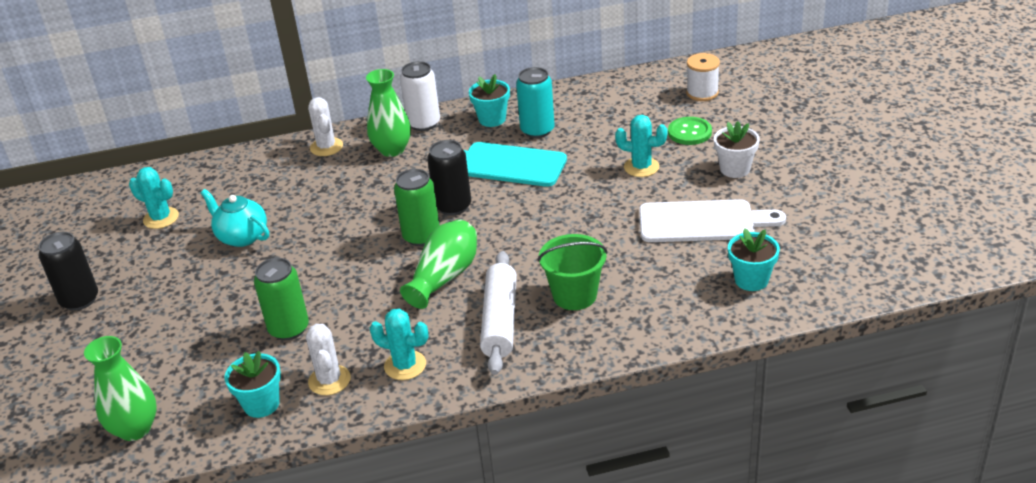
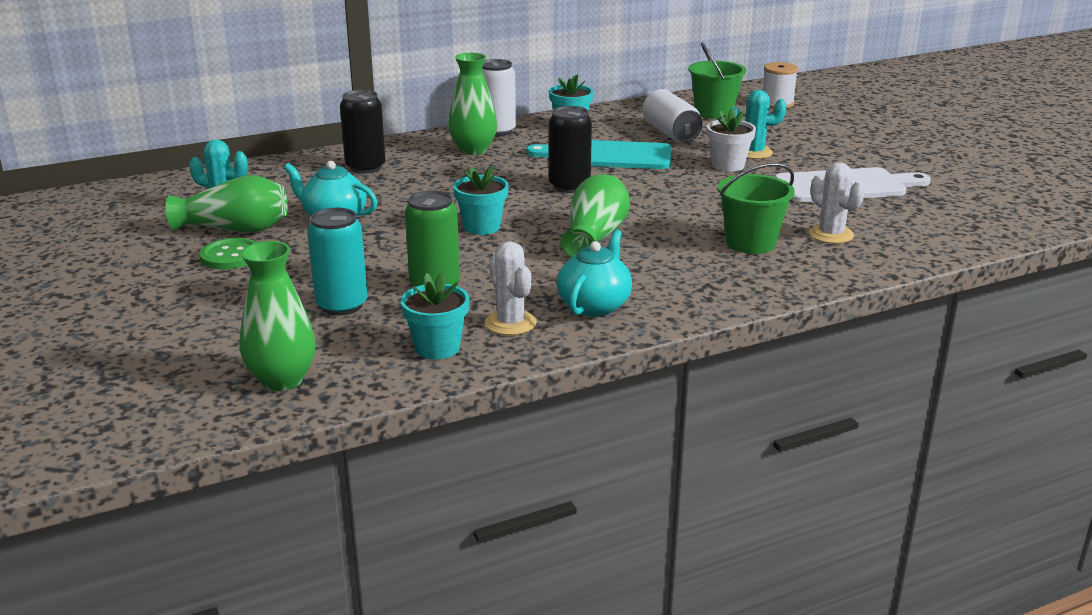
camera: 15 degrees left, 10 degrees down
(79, 300) = (151, 277): black can -> black can (365, 167)
(160, 245) = (235, 229): none -> green vase
(326, 147) = (396, 150): white cactus -> white cactus (831, 234)
(405, 365) = (594, 306): turquoise cactus -> turquoise teapot
(421, 236) = (548, 209): green can -> none
(500, 321) = (681, 266): white rolling pin -> none
(537, 130) = (625, 132): turquoise can -> turquoise can (342, 305)
(578, 134) = (670, 133): none -> white can
(634, 104) = (714, 112): none -> green bucket
(689, 132) = (785, 129): green button -> green button (230, 256)
(735, 169) = (850, 150): white flower pot -> white flower pot (728, 165)
(751, 280) = (928, 223): turquoise flower pot -> turquoise flower pot (482, 227)

